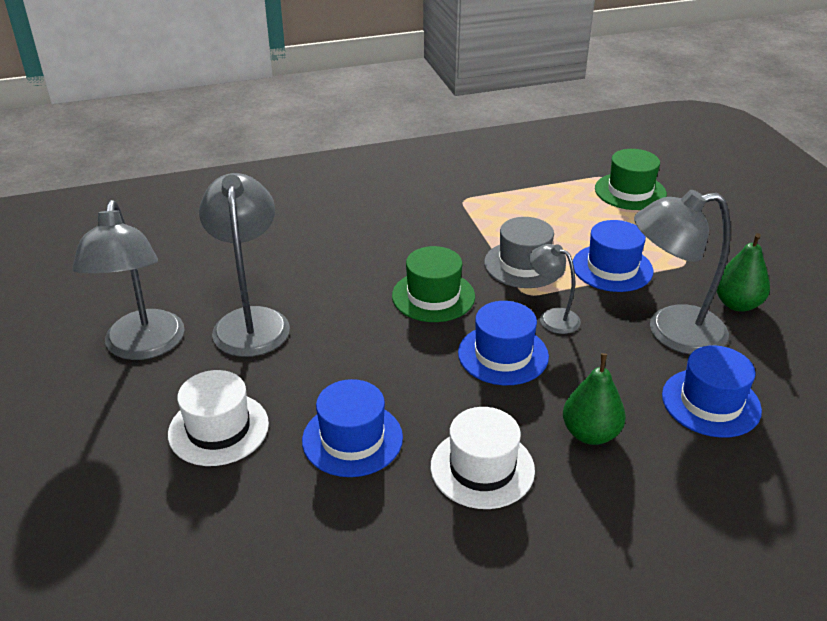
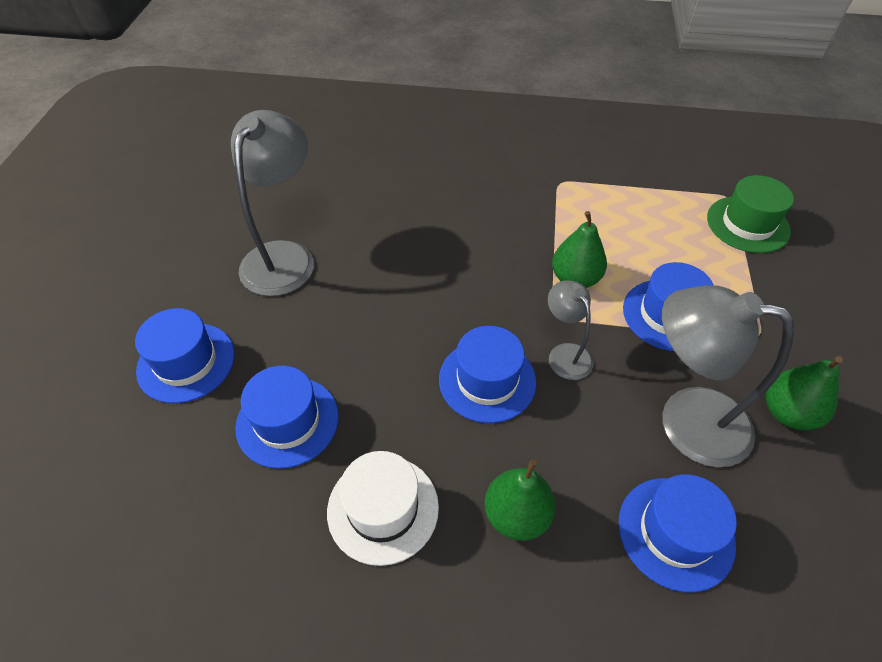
camera: 25 degrees right, 15 degrees up
(143, 347) = (183, 252): grey lamp -> none
(218, 429) = (186, 362): white hat -> blue hat
(433, 296) = (462, 286): green hat -> none
(523, 264) = (575, 279): grey hat -> green pear

